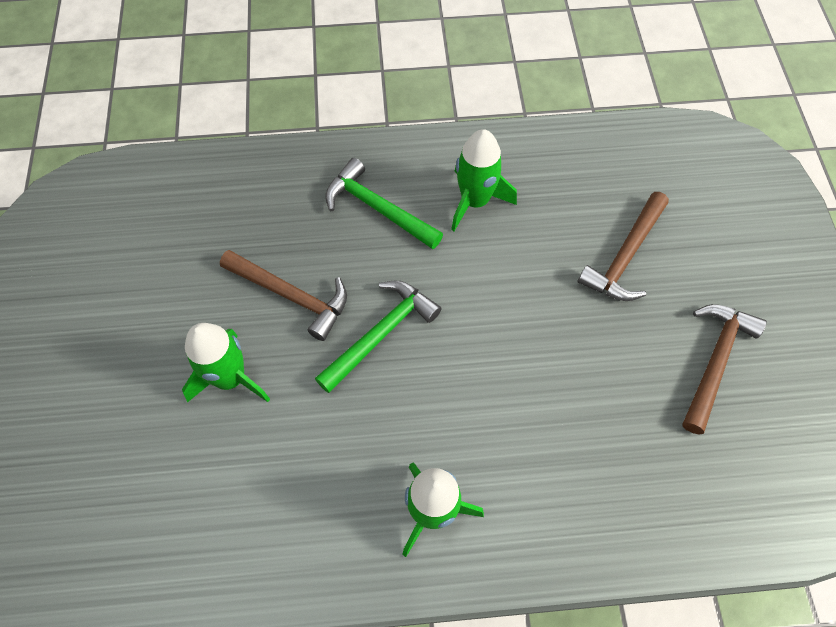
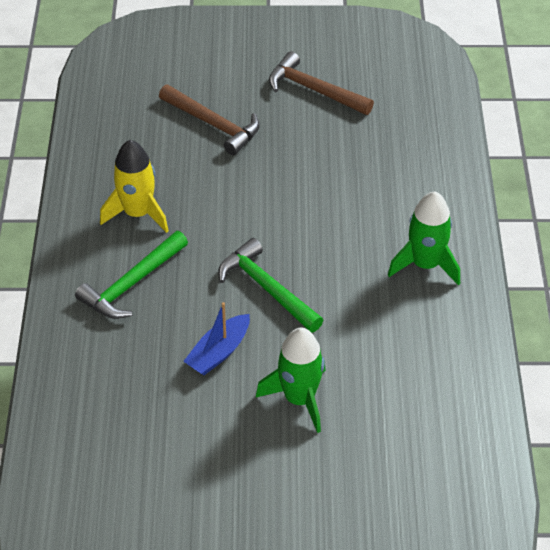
camera: 85 degrees left, 15 degrees down
(291, 295) = (219, 352): brown hammer -> blue boat
(475, 201) = (138, 213): green rocket -> yellow rocket

